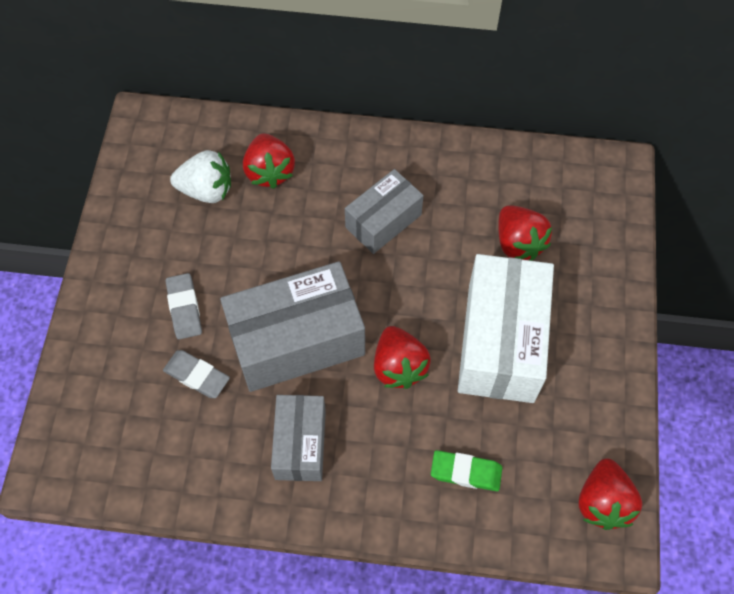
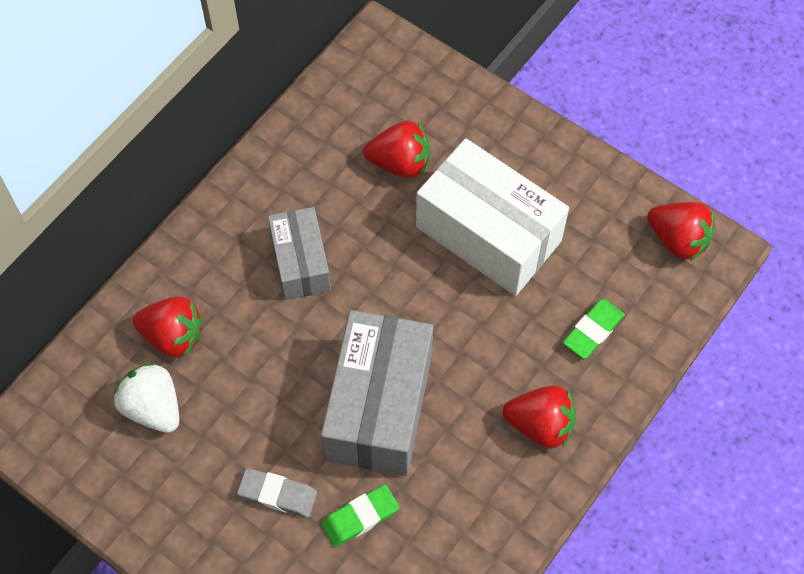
camera: 60 degrees left, 0 degrees up
(197, 376) = (360, 517): grey eraser -> green eraser
(206, 190) = (153, 407): white strawberry -> white strawberry turned 75 degrees counterclockwise
(300, 444) = (486, 456): grey box -> none
(399, 366) = (460, 331): red strawberry -> red strawberry (540, 425)

